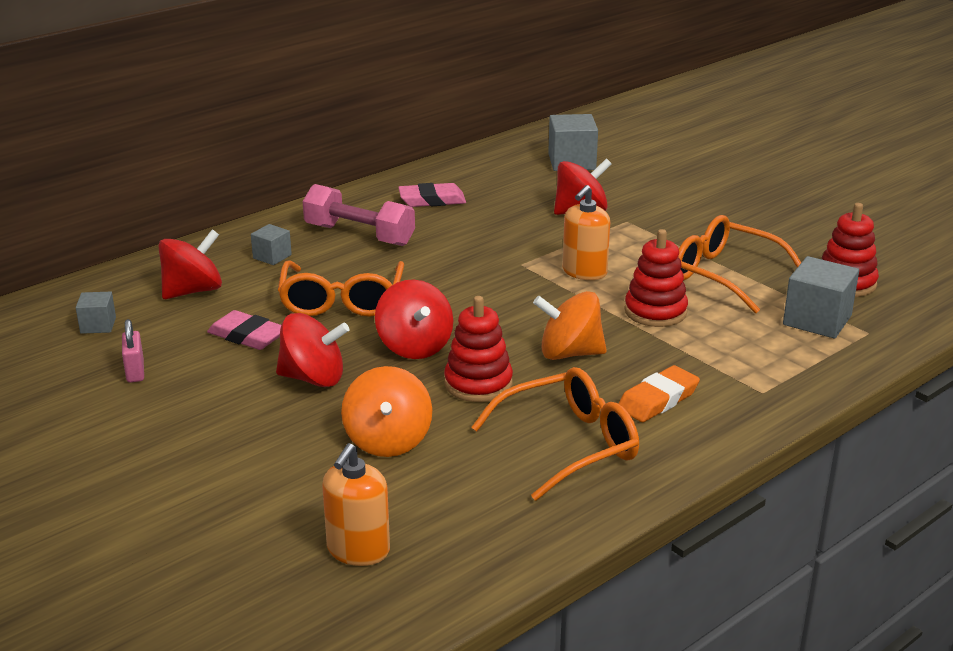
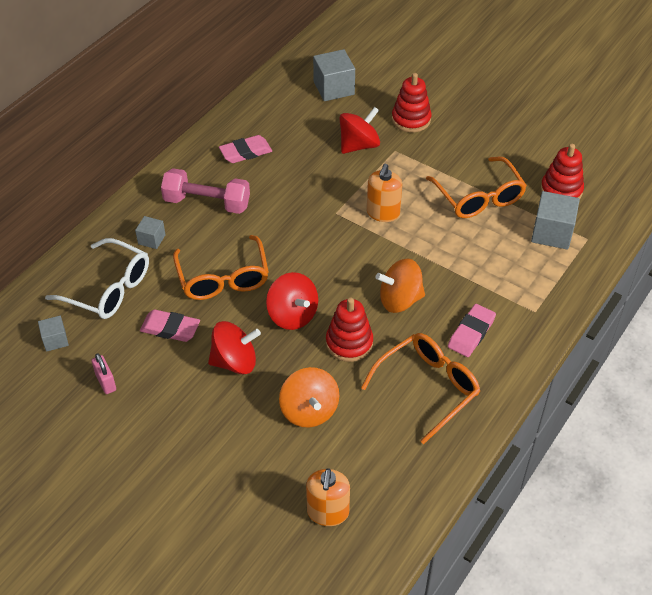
camera: 15 degrees left, 20 degrees up
(193, 291) = (109, 289): red spinning top -> white glasses
(655, 311) = (444, 245): red stacking toy -> red stacking toy (411, 119)
(658, 399) = (471, 333): orange eraser -> pink eraser
(724, 275) = (479, 197): orange glasses -> orange glasses turned 135 degrees counterclockwise

